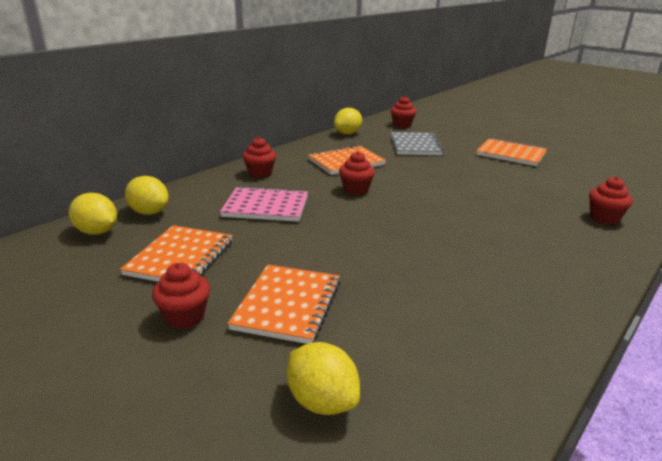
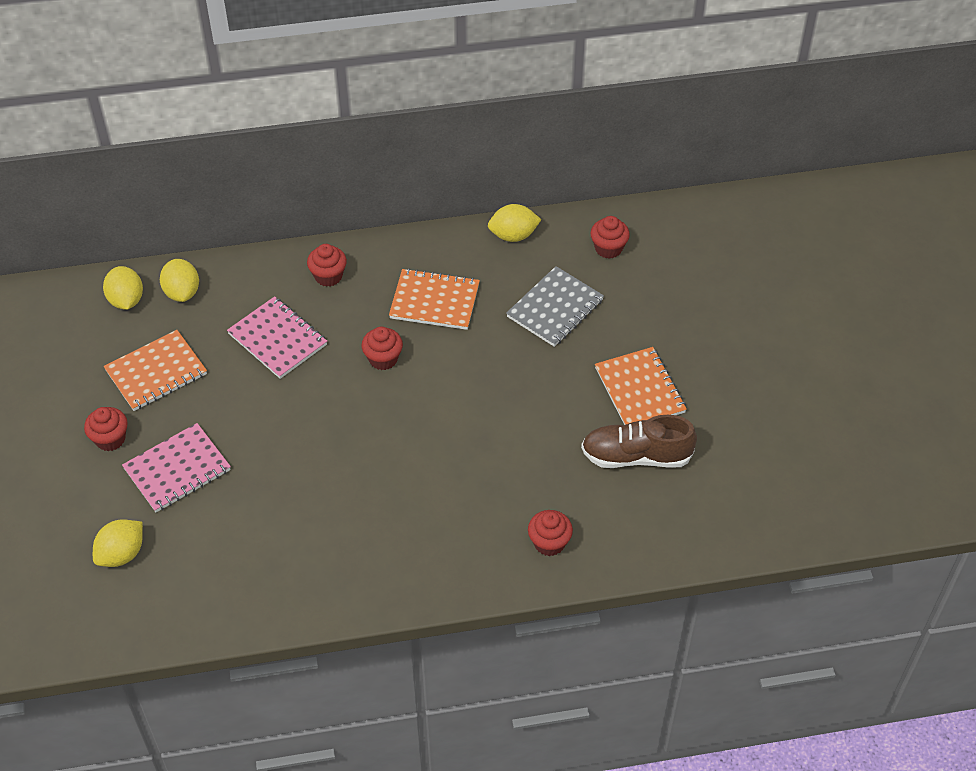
camera: 40 degrees right, 25 degrees up
(287, 305) = (177, 469): orange notebook -> pink notebook
(322, 401) = (122, 554): yellow lemon -> yellow lemon turned 45 degrees clockwise
(561, 172) = (636, 456): none -> brown shoe

